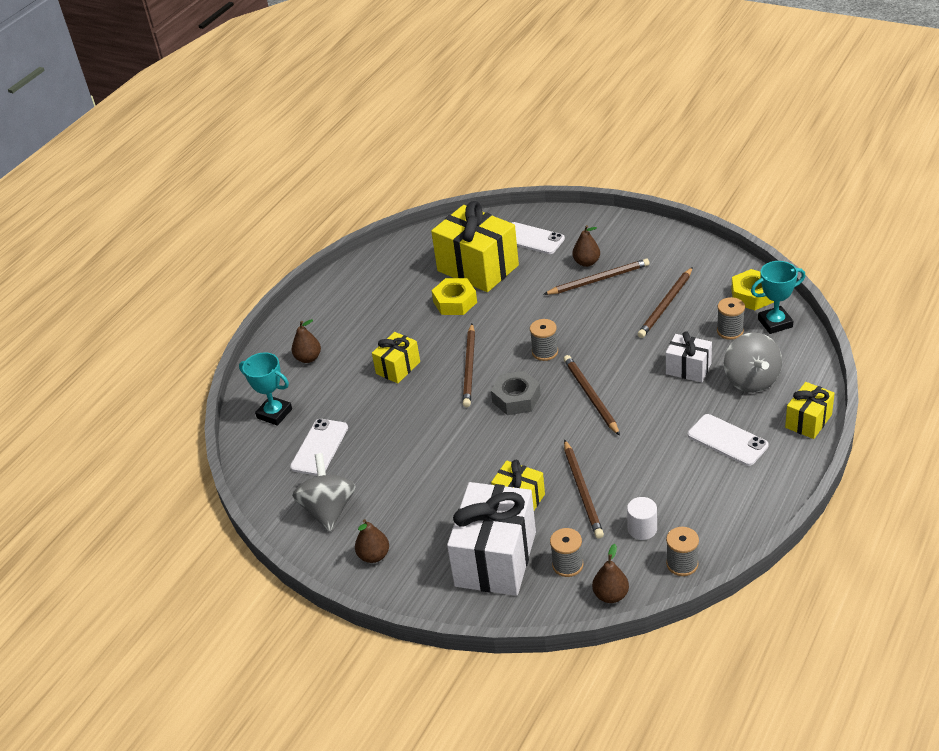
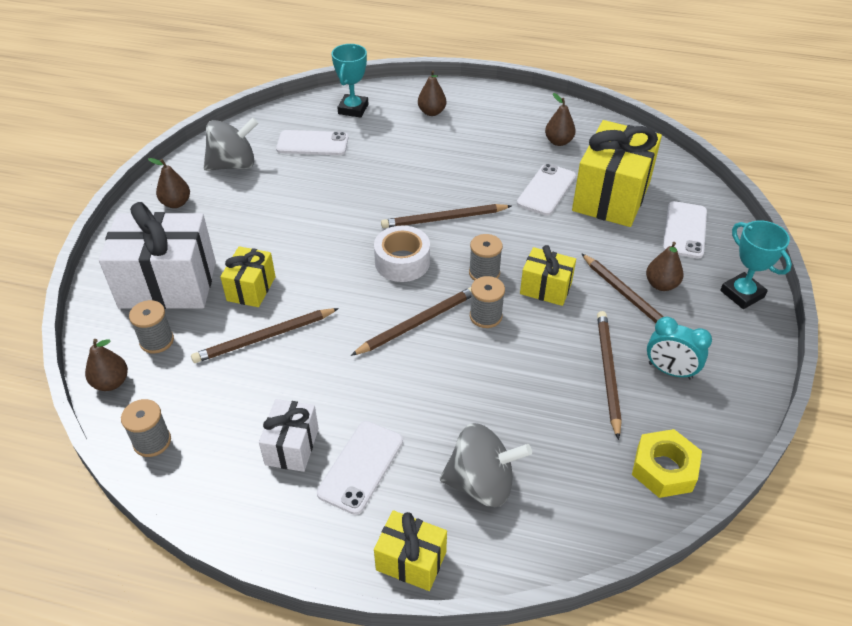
camera: 70 degrees right, 5 degrees up
(392, 285) = (558, 142): none -> brown pear
(398, 368) = (431, 170): yellow gift -> yellow gift (545, 288)
(455, 302) = (546, 190): yellow nut -> white phone
(516, 398) = (402, 262): grey nut -> white tape
(642, 529) = (207, 397): white cylinder -> none
(666, 305) = (607, 373): brown pencil -> brown pencil turned 75 degrees clockwise
(671, 276) = (670, 371): none -> turquoise clock
(688, 369) = (488, 410): white gift -> white gift (292, 446)
(730, 331) = (576, 449): grey spool -> grey spool (485, 316)
(751, 380) = (481, 483): grey spinning top -> grey spinning top turned 150 degrees counterclockwise
(775, 323) = (611, 503): turquoise trophy -> turquoise trophy (742, 294)

